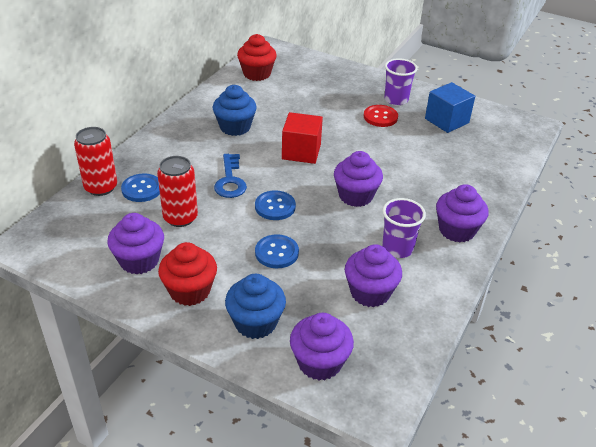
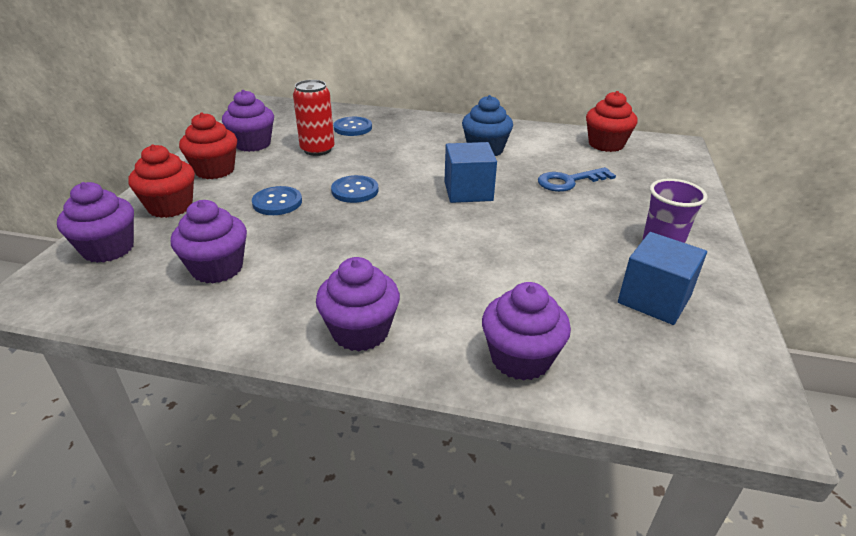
camera: 75 degrees right, 5 degrees down
(101, 187) = (347, 113): red can -> none
(230, 180) = (388, 162): blue key -> blue key (569, 181)
(255, 323) = (170, 207): blue cupcake -> red cupcake
(301, 152) = (468, 191): red cube -> blue cube
(355, 196) = (400, 237): purple cupcake -> purple cupcake (520, 358)
(380, 117) = (599, 236): red button -> none
(397, 248) = (304, 281): purple cup -> none

